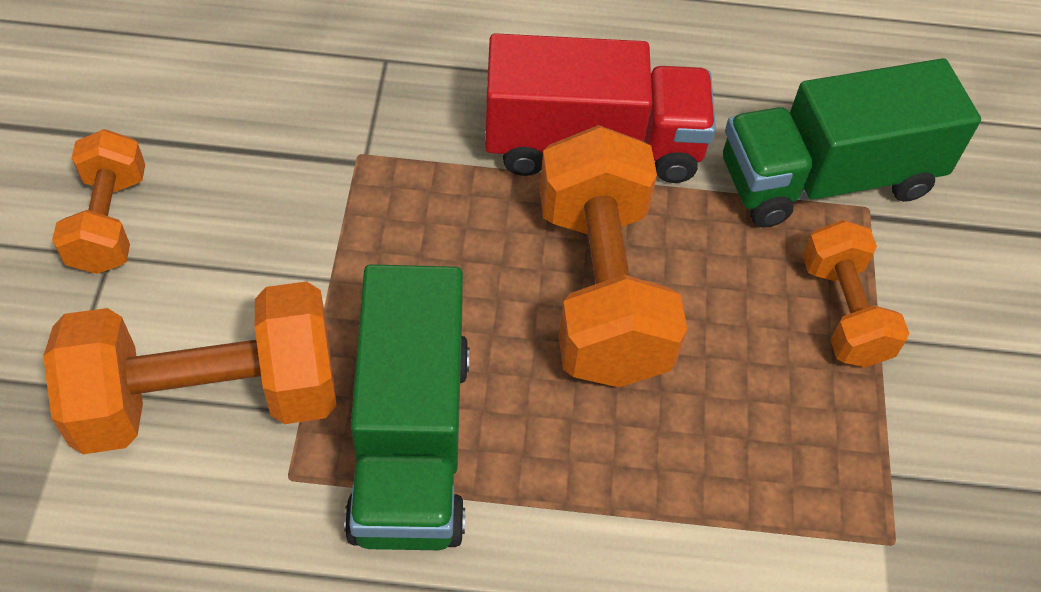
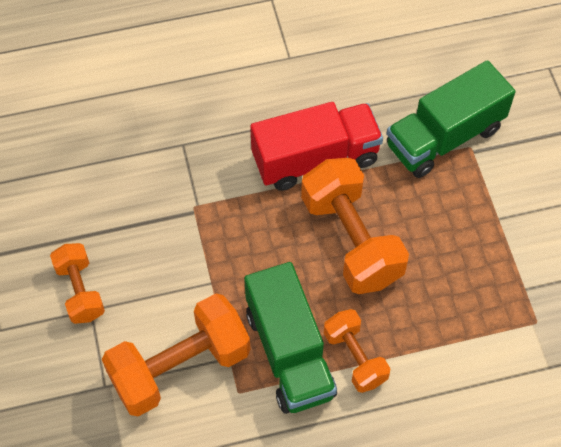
camera: 15 degrees left, 5 degrees up
(843, 312) = (476, 210): orange dumbbell -> orange dumbbell (355, 357)

